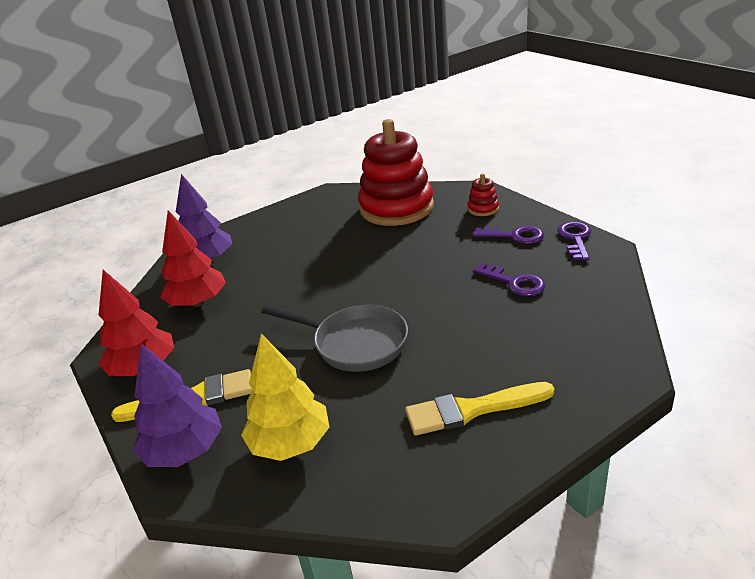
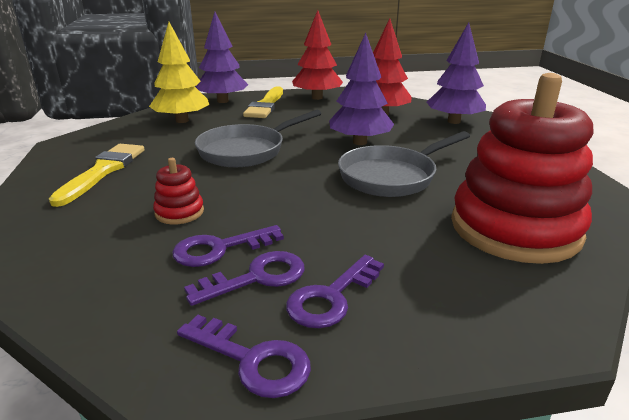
camera: 110 degrees right, 5 degrees down
(292, 290) = (360, 142): none -> purple tree
(356, 257) = (391, 176): none -> grey pan
(483, 209) = (457, 303): red stacking toy -> red stacking toy (179, 212)
(524, 260) = (257, 277): none -> purple key

